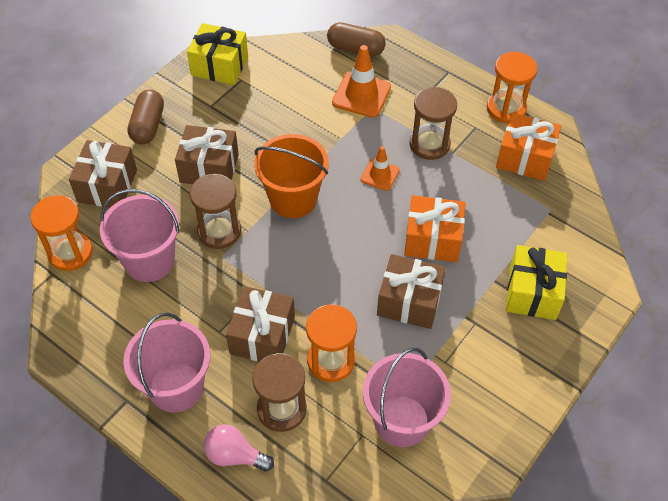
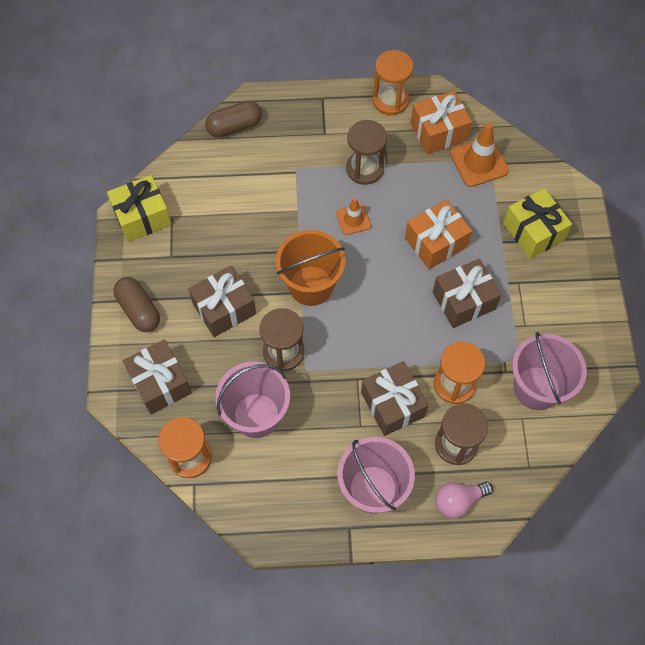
camera: 40 degrees left, 10 degrees up
(361, 95) = (277, 163): orange traffic cone -> orange traffic cone (479, 162)

